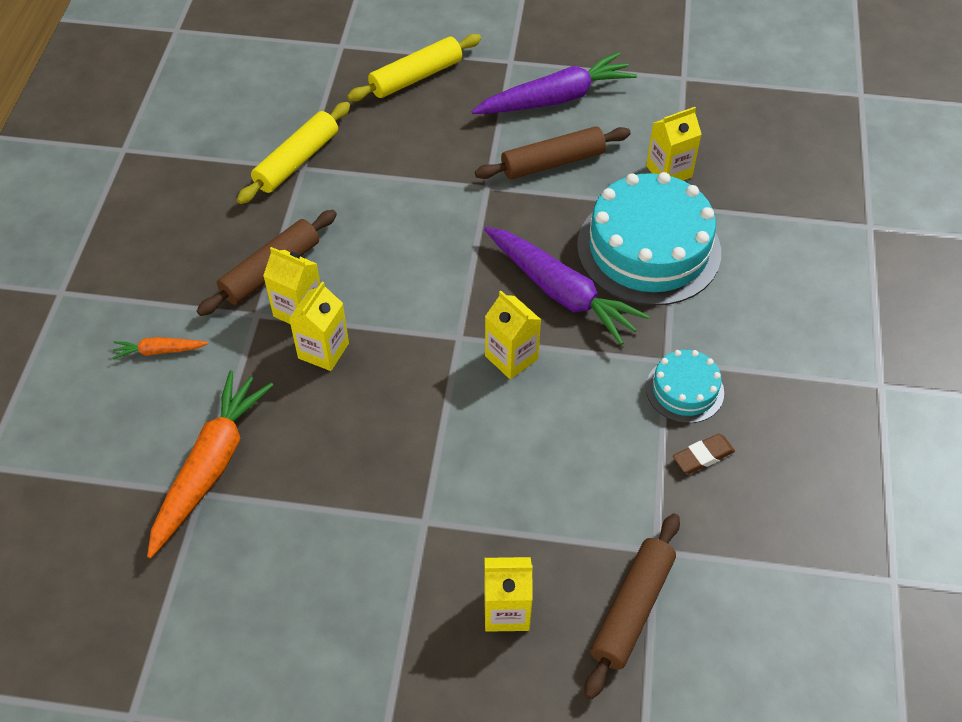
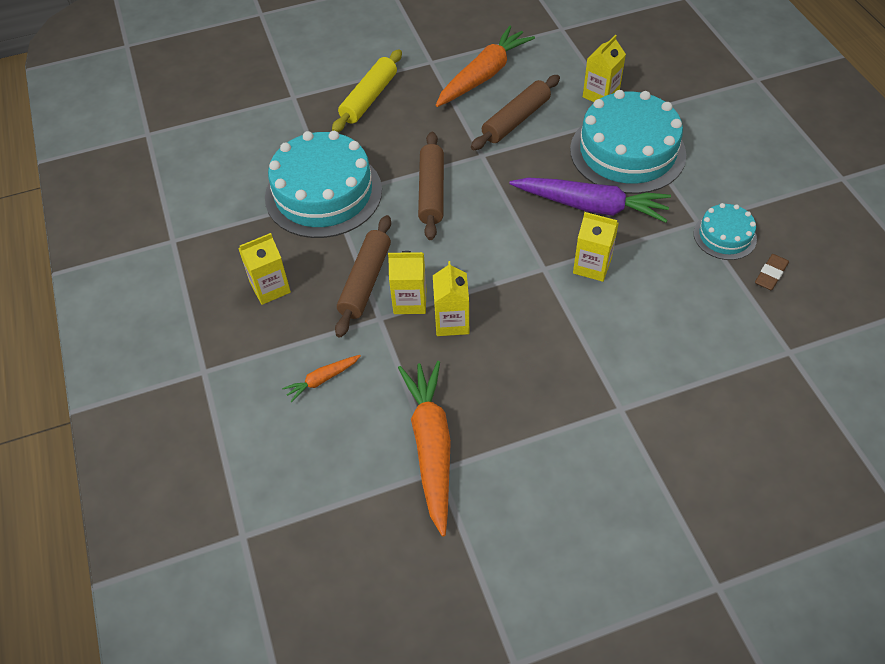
camera: 25 degrees left, 0 degrees up
(297, 161) = (323, 193): yellow rolling pin -> turquoise cake
(506, 610) = (725, 442): yellow carton -> yellow carton (270, 288)
(556, 98) = (484, 75): purple carrot -> orange carrot
(632, 609) = (805, 398): brown rolling pin -> brown rolling pin (431, 192)

